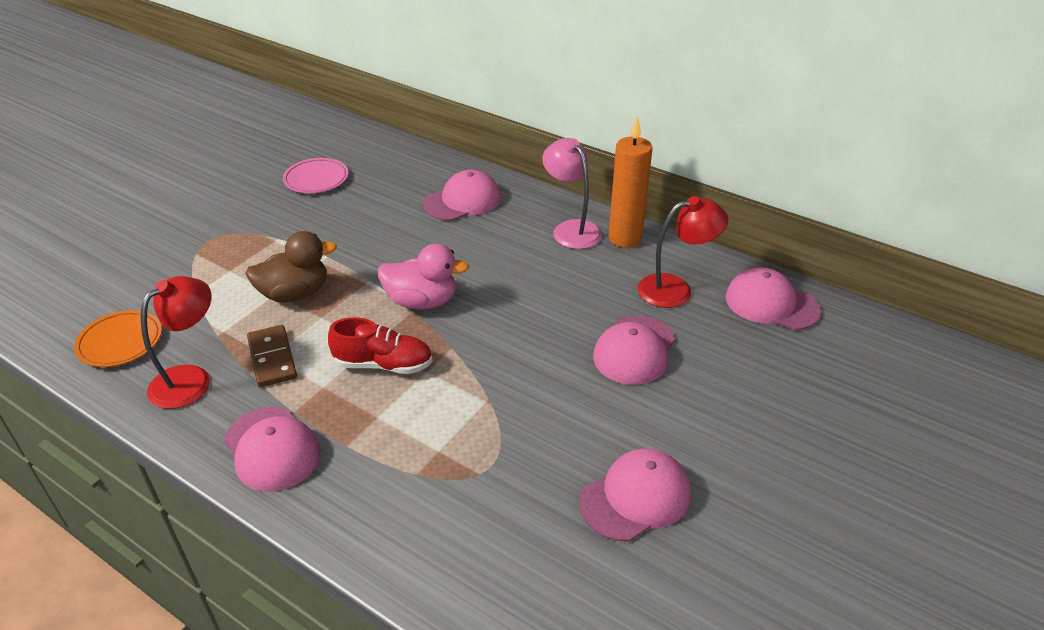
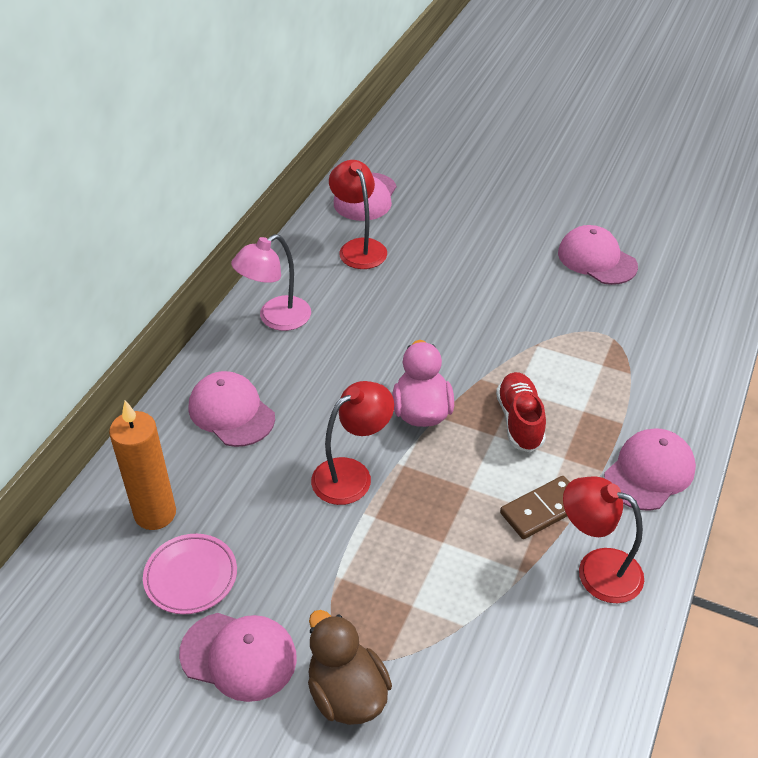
camera: 100 degrees left, 5 degrees up
(120, 342) = (570, 666): orange plate -> none
(295, 293) = (438, 523): brown duck -> brown duck (347, 693)
(369, 254) = (352, 474): none -> red lamp
(625, 238) = (286, 281): orange candle -> orange candle (155, 513)
(634, 350) = (446, 267): pink cap -> pink cap (239, 656)

